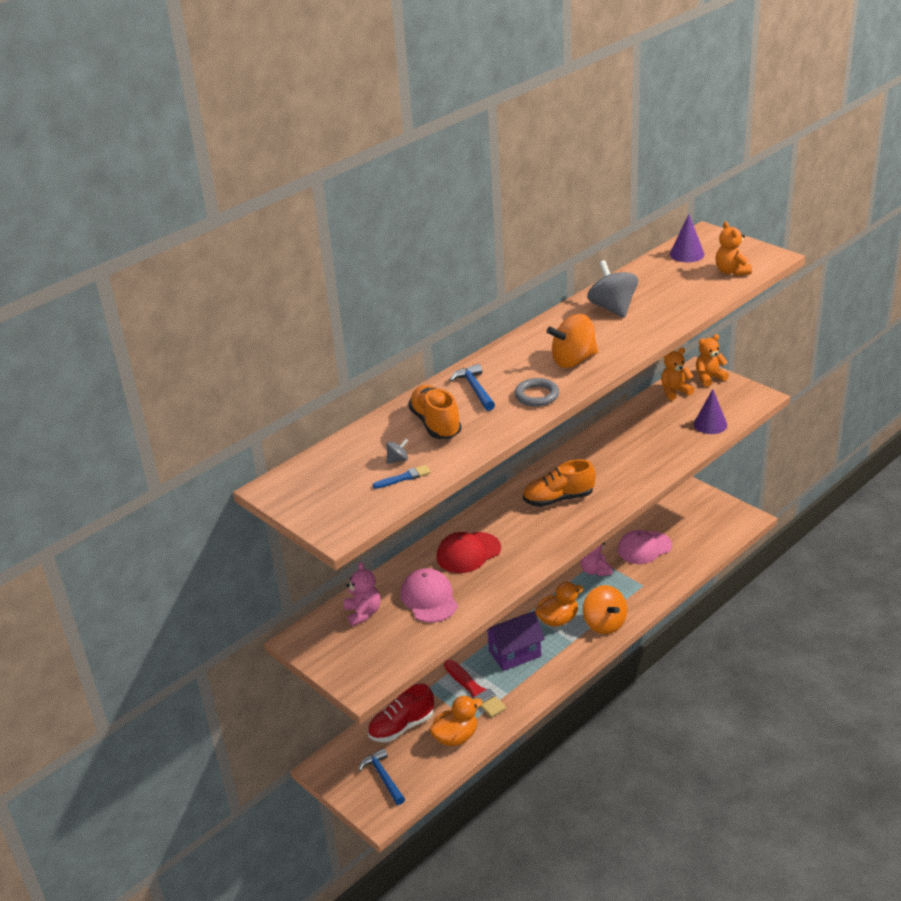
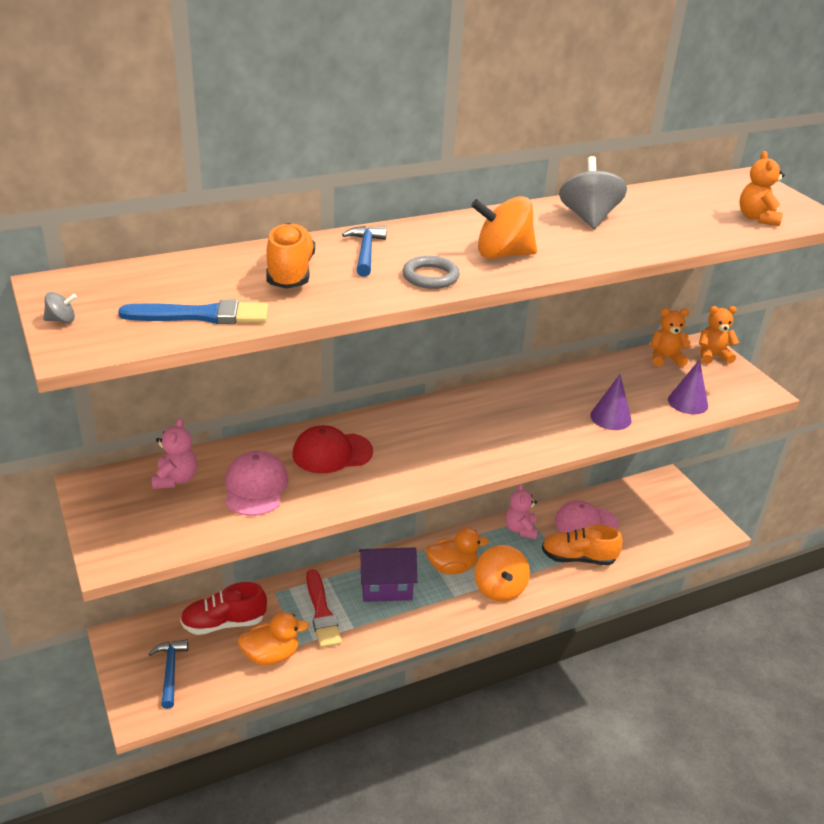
camera: 15 degrees right, 0 degrees up
(398, 460) = (214, 296): grey spinning top -> grey spinning top (61, 320)
(404, 477) = (202, 315): blue brush -> blue brush, size x1.88
(558, 499) = (468, 428): orange shoe -> orange shoe (578, 558)
(687, 254) = (713, 190): purple cone -> purple cone (610, 417)

